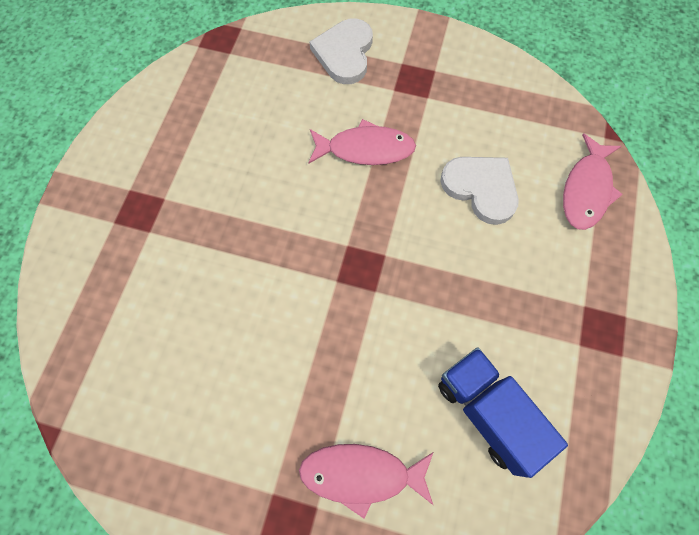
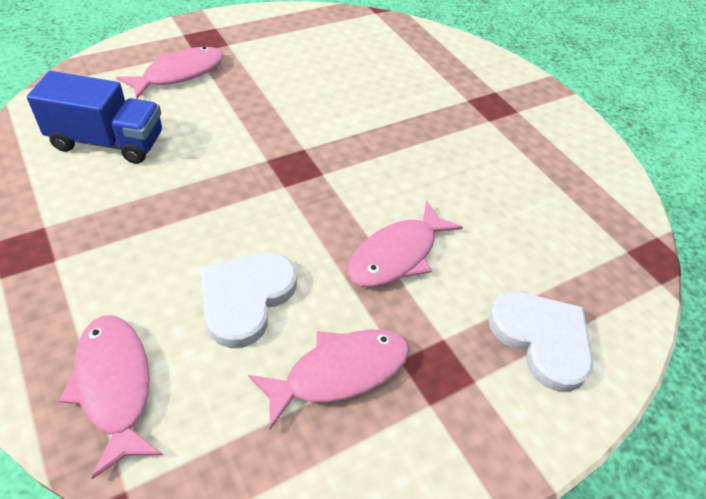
camera: 130 degrees right, 20 degrees down
(465, 113) = (339, 372): none -> pink fish
(481, 188) = (246, 298): white heart -> white heart turned 120 degrees clockwise

